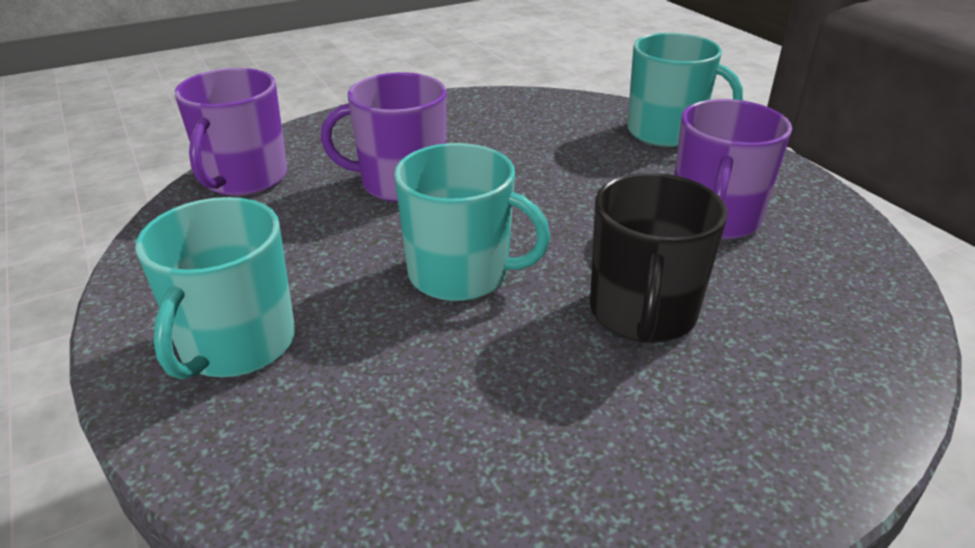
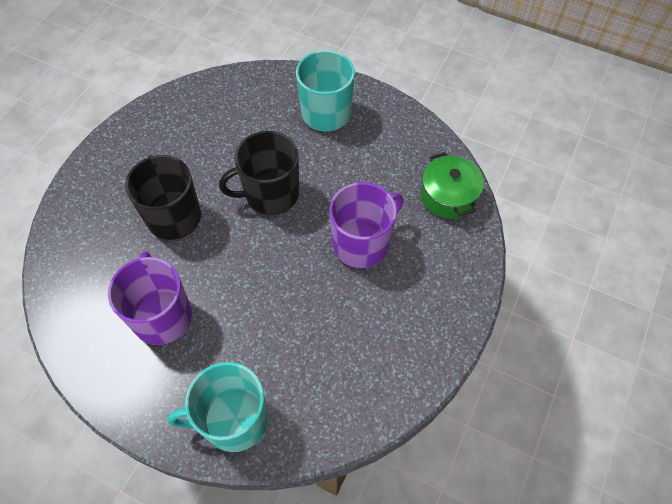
camera: 145 degrees right, 25 degrees up
(244, 179) = (448, 196): purple mug -> green pot
(461, 274) = (270, 194): turquoise mug -> black mug

